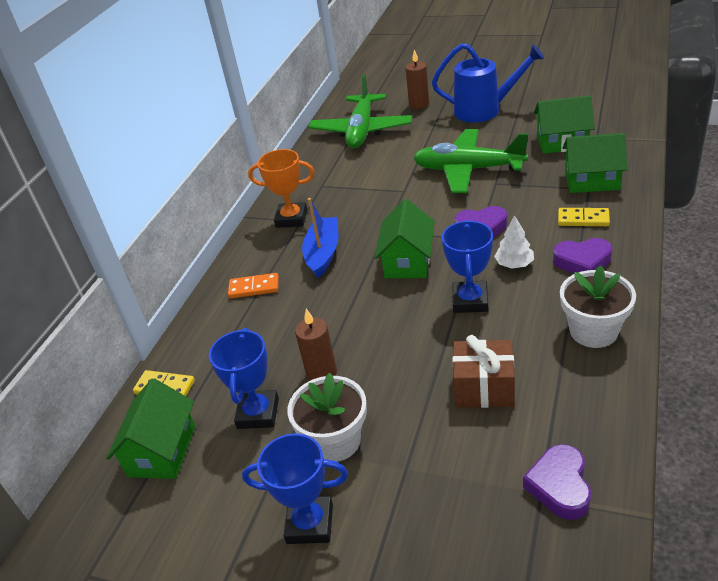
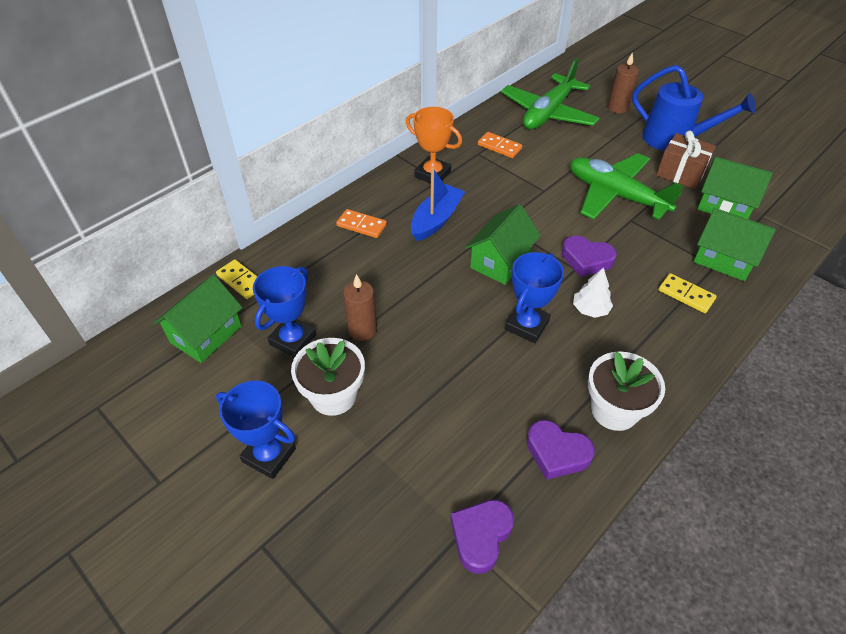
camera: 20 degrees right, 10 degrees up
(337, 173) = (499, 147): none -> orange domino
(484, 388) = (481, 413): brown gift -> brown gift (680, 173)
(582, 261) = (654, 337): purple heart -> purple heart (557, 453)

